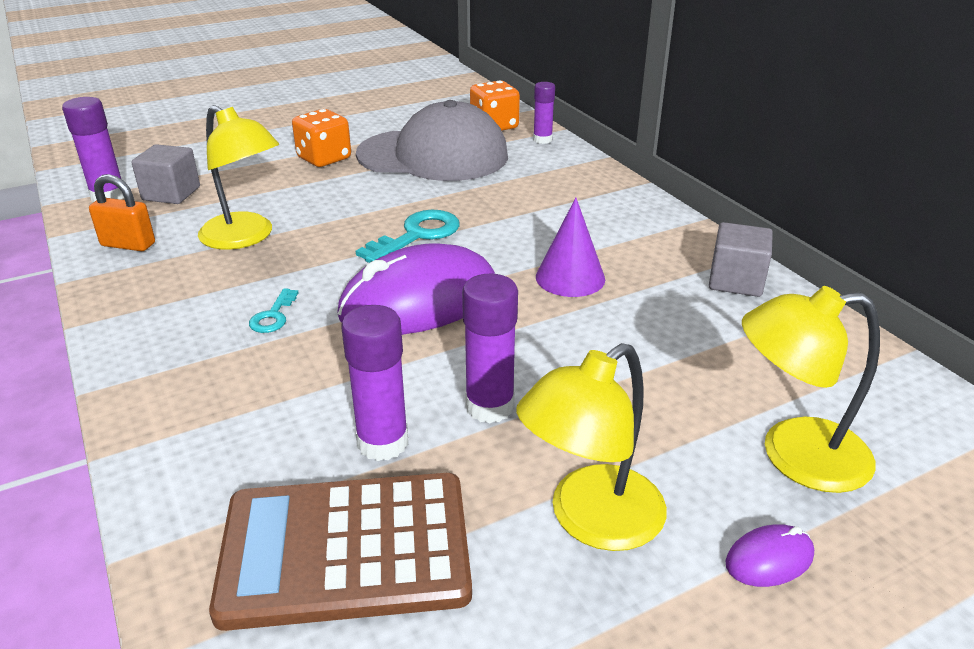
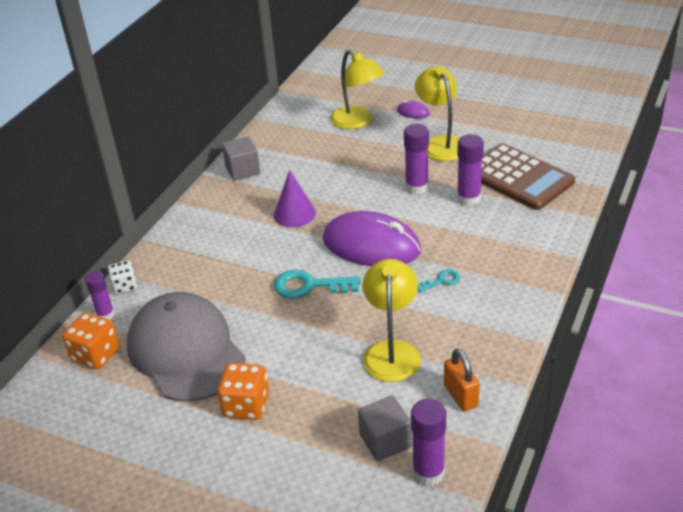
camera: 125 degrees left, 5 degrees up
(574, 155) = (125, 286): none -> white dice
(590, 520) = (441, 143): yellow lamp -> yellow lamp turned 120 degrees counterclockwise

